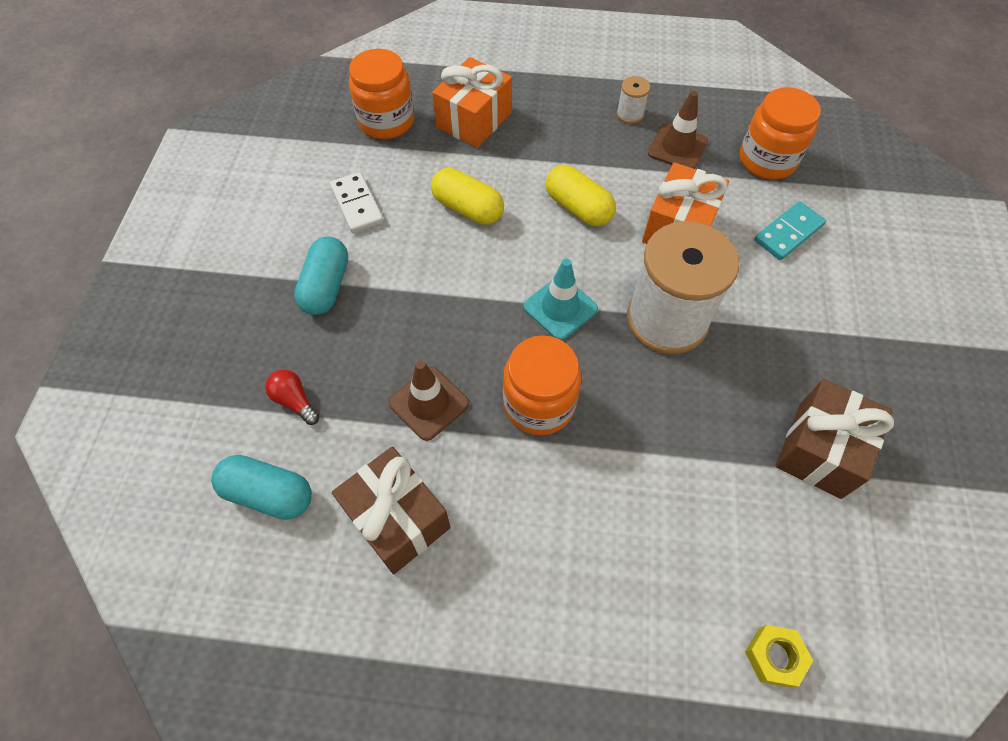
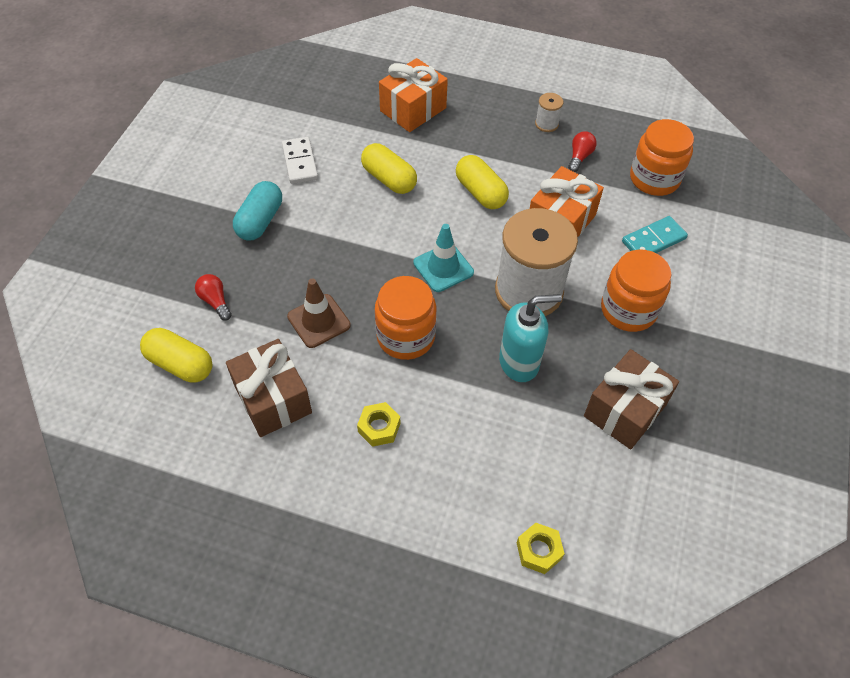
camera: 10 degrees right, 5 degrees down
(269, 494) = (180, 364): turquoise capsule -> yellow capsule
(386, 121) = (340, 100): orange jar -> orange jar (628, 310)
(538, 531) = (379, 427): none -> yellow nut
(677, 147) = (579, 157): brown traffic cone -> red light bulb
(681, 412) = (519, 362): none -> turquoise soap dispenser

